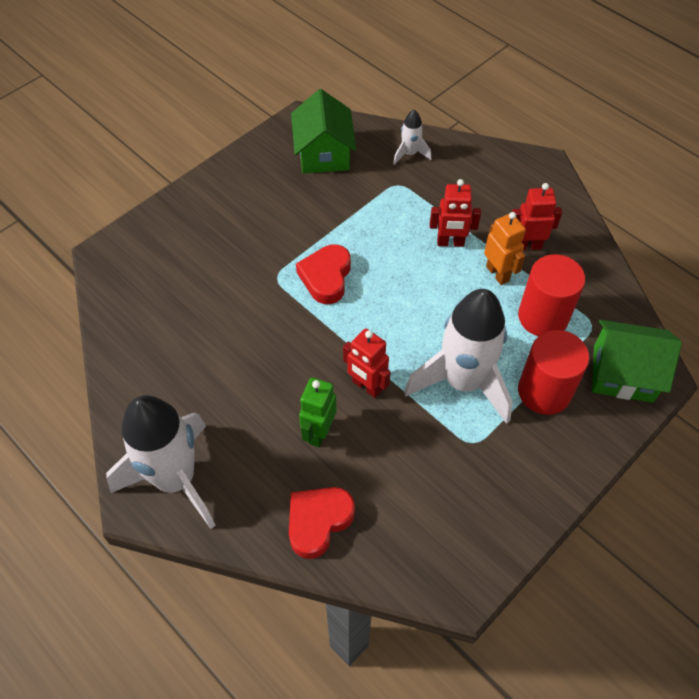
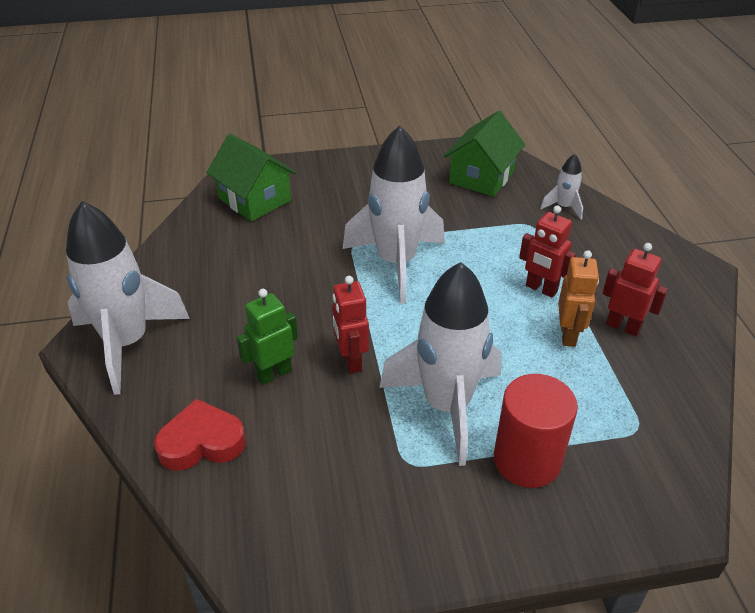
camera: 35 degrees right, 15 degrees down
(326, 277) = (396, 263): red heart -> white rocket
(543, 317) = (585, 394): red cylinder -> none
(623, 373) = (637, 493): green house -> green house (255, 199)

